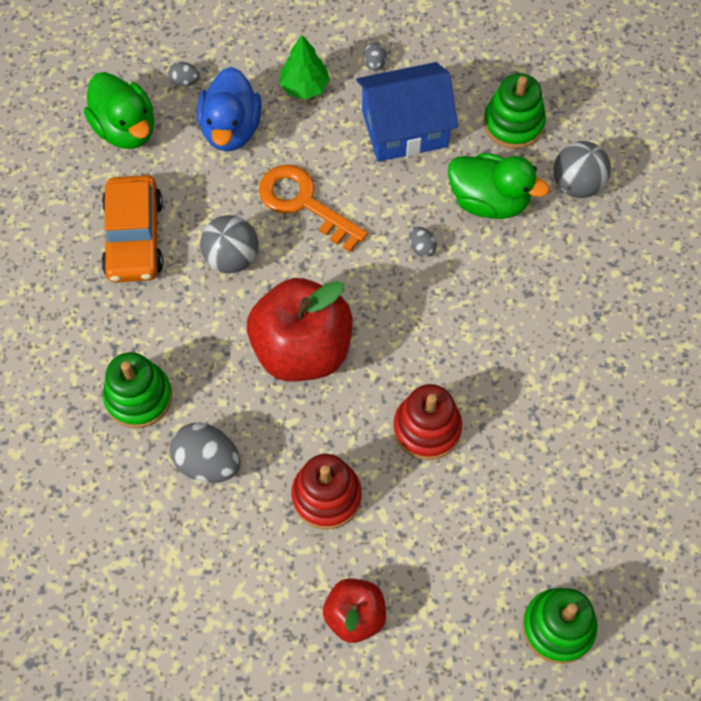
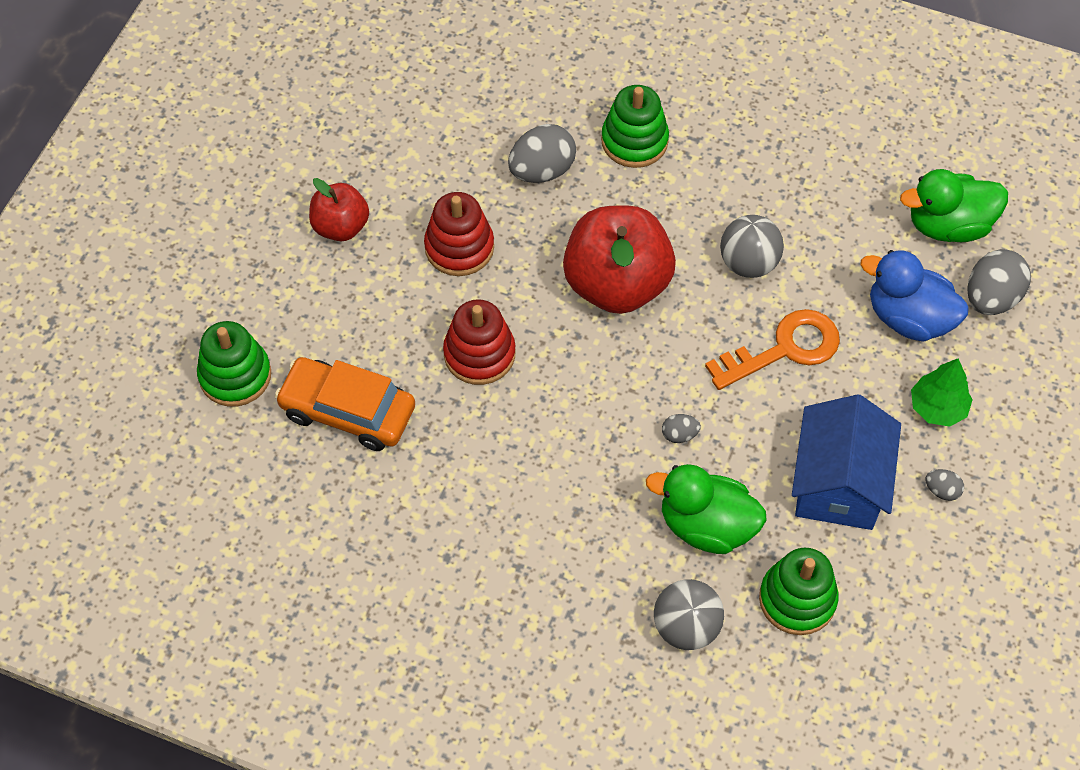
camera: 115 degrees right, 5 degrees down
(134, 237) = (810, 191): orange car -> orange car (347, 411)
(185, 81) = (991, 298): grey egg -> grey egg, size x2.05
(489, 201) = (706, 526): green duck -> green duck turned 60 degrees clockwise

